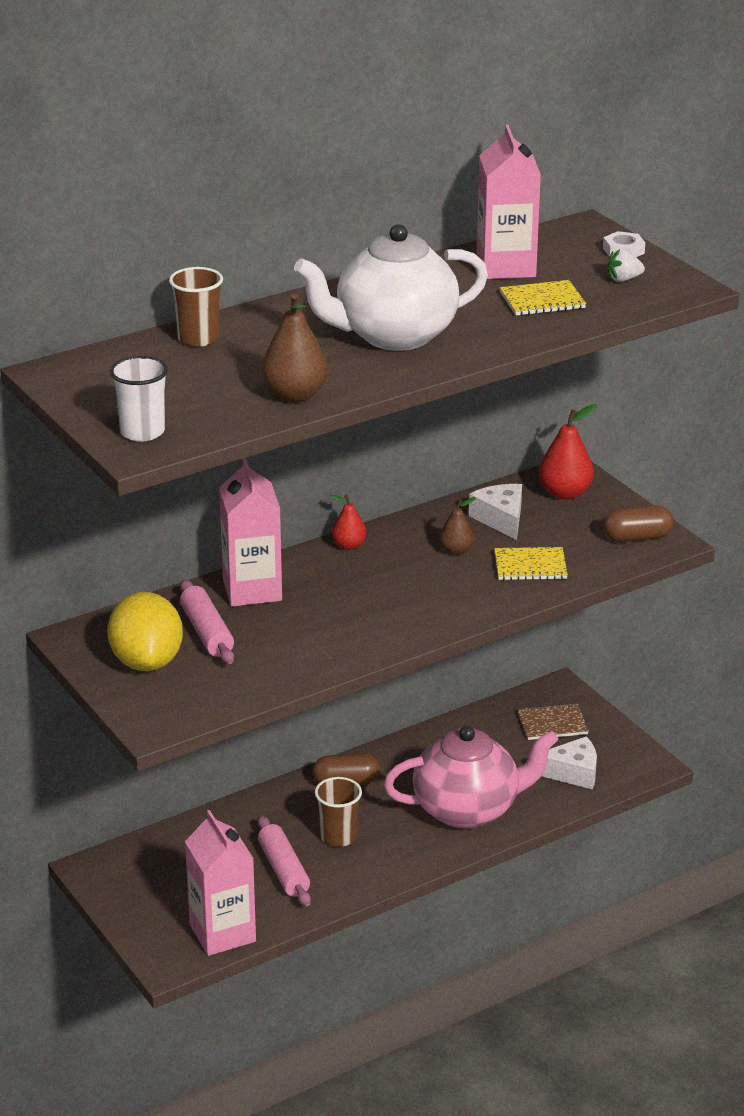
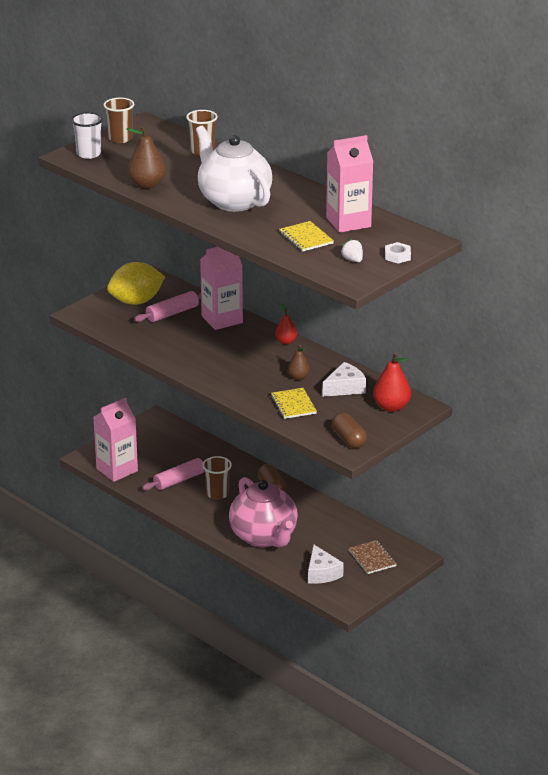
camera: 75 degrees right, 0 degrees up
(100, 399) = (120, 138): none -> brown cup

